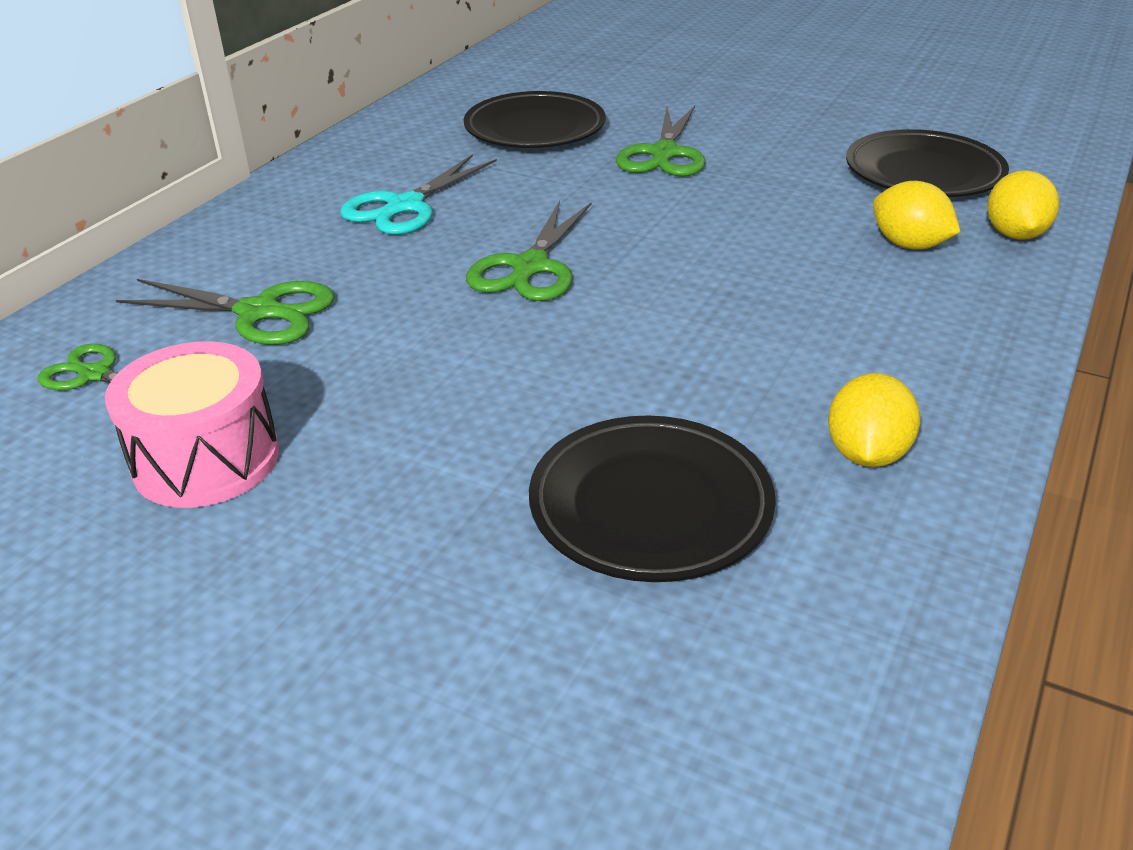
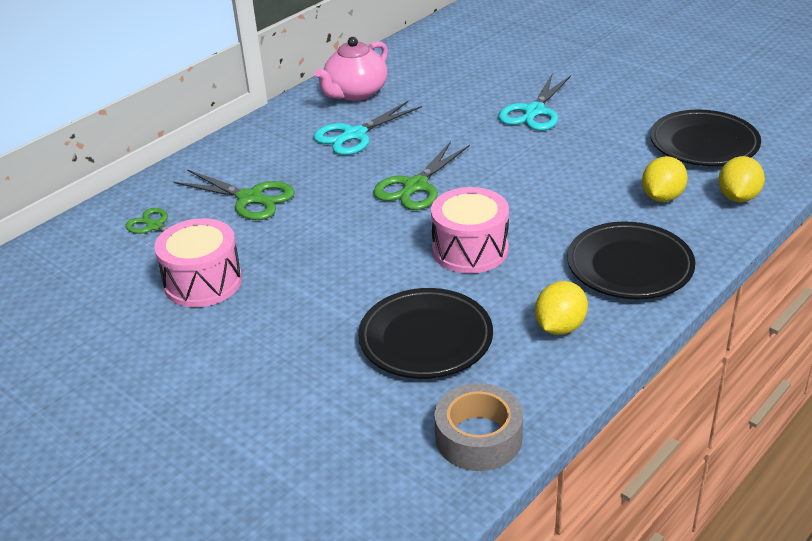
camera: 15 degrees right, 0 degrees up
(387, 152) = (356, 93): none -> pink teapot
(535, 129) = (456, 83): black plate -> black plate (629, 266)
(659, 350) = (470, 250): none -> pink drum
(664, 154) = (534, 111): green scissors -> turquoise scissors
(831, 679) = (478, 437): none -> grey tape
(909, 245) = (662, 197): yellow lemon -> yellow lemon turned 60 degrees clockwise

